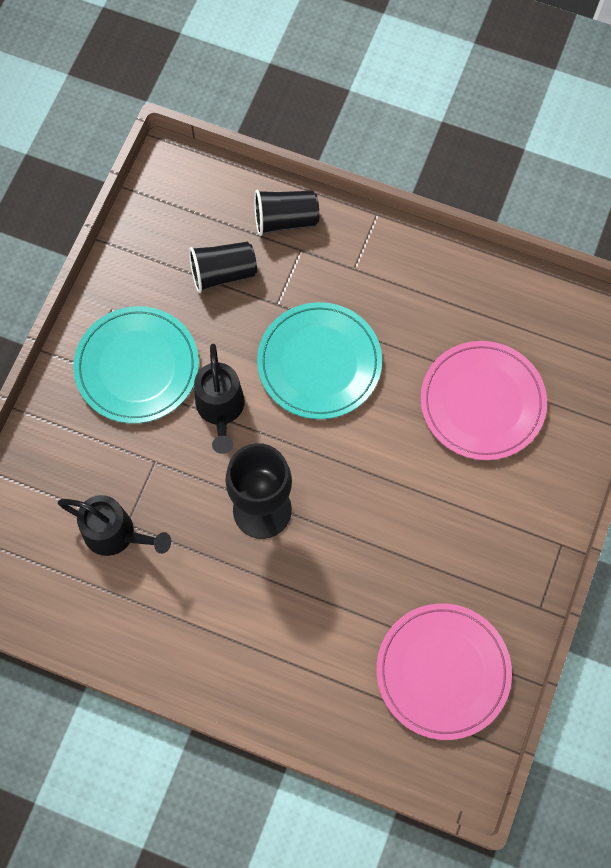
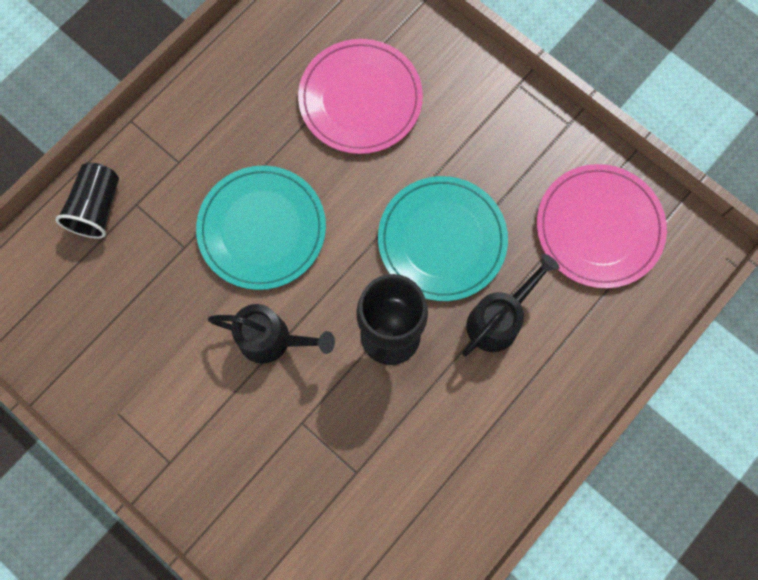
camera: 70 degrees left, 5 degrees up
(116, 534) = (363, 487): black watering can -> black watering can (498, 320)
(137, 367) = (192, 408): turquoise plate -> turquoise plate (442, 240)
(223, 273) = (128, 288): black cup -> none

